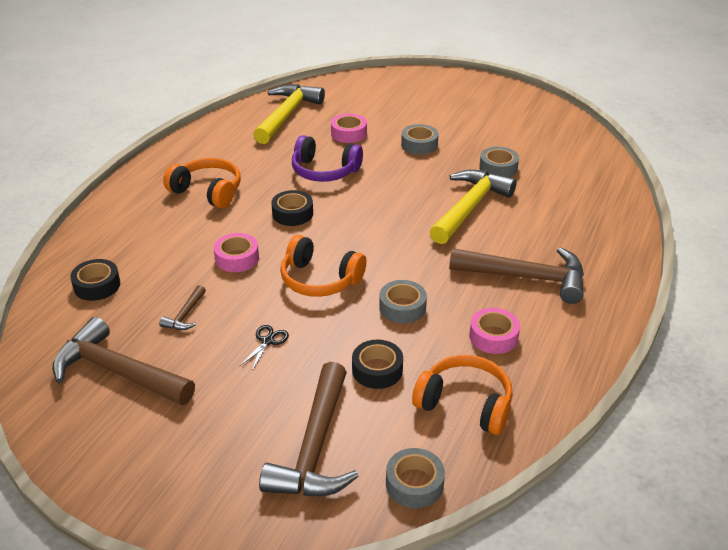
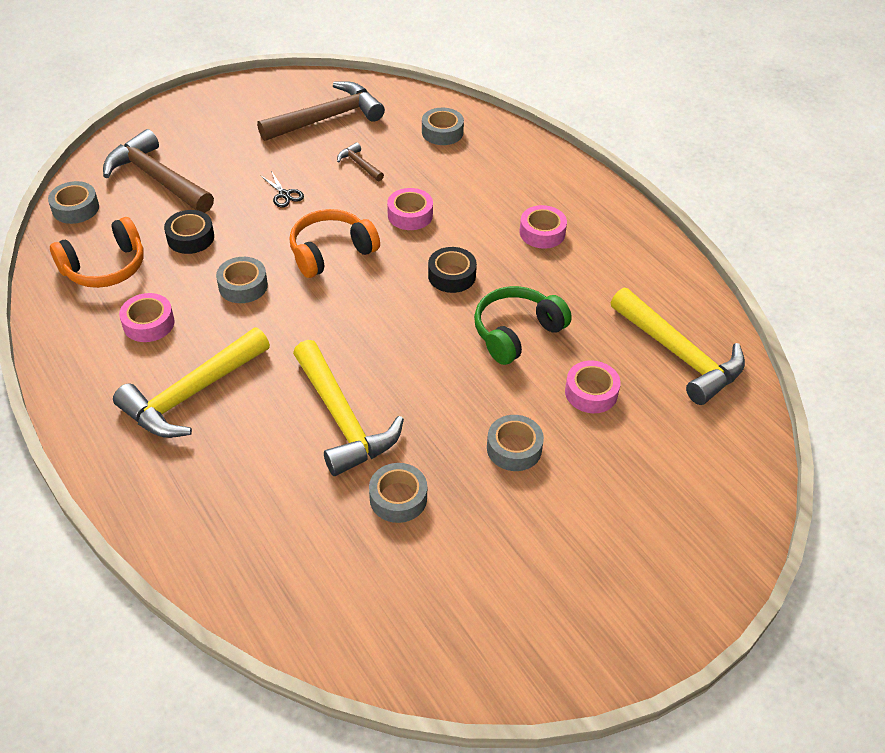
camera: 120 degrees right, 10 degrees up
(97, 285) = (442, 132): black tape -> grey tape
(207, 191) = (542, 233): orange headphones -> pink tape
(324, 171) = (516, 332): purple headphones -> green headphones
(526, 278) = (192, 394): brown hammer -> yellow hammer

